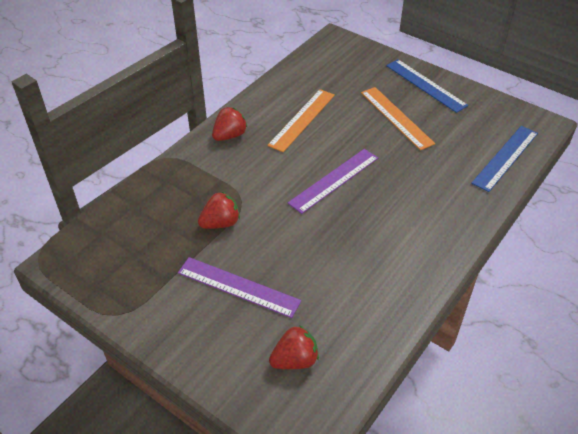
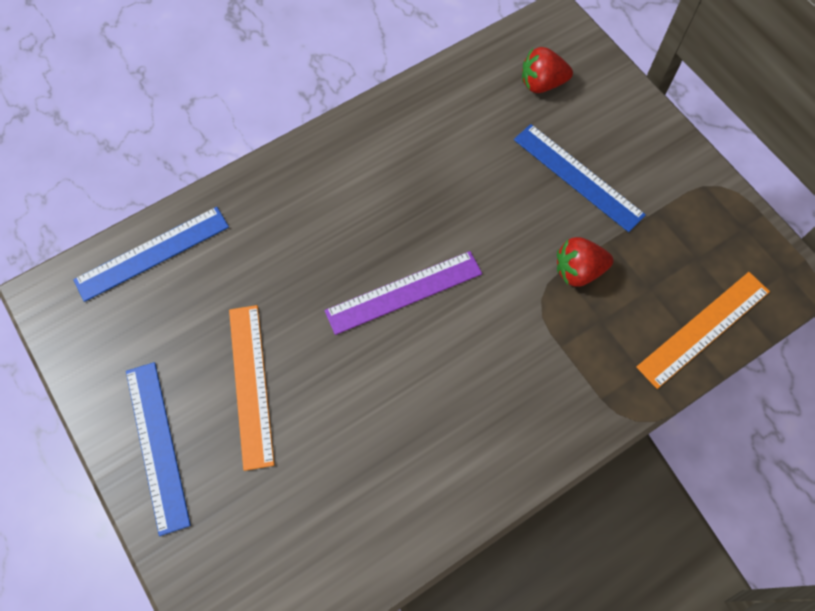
camera: 160 degrees left, 20 degrees up
(229, 135) = (525, 435): red strawberry -> none
(238, 287) = (578, 177): purple ruler -> blue ruler
(302, 119) = (399, 432): orange ruler -> orange ruler (704, 329)

